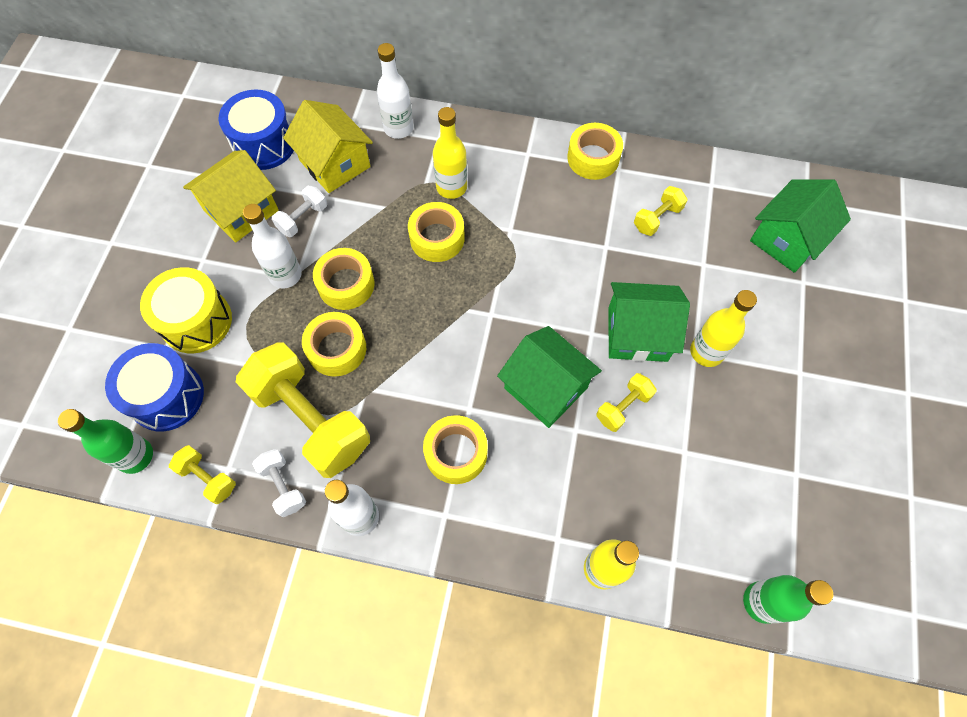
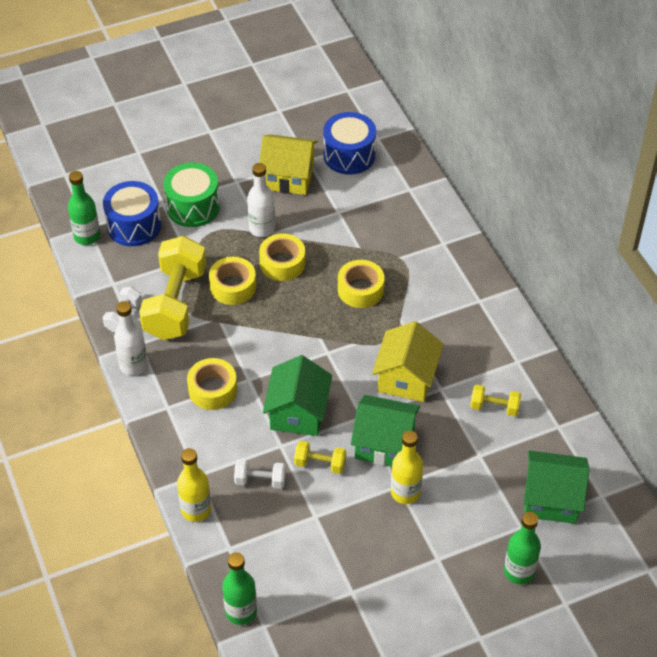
camera: 55 degrees right, 15 degrees down
(196, 321) = (193, 207): yellow drum -> green drum
(208, 478) = (100, 278): yellow dumbbell -> none
(303, 219) = (311, 211): white dumbbell -> white dumbbell (260, 480)
(335, 163) = (369, 200): yellow house -> yellow house (406, 378)
(398, 128) = (430, 216): white bottle -> none
(451, 187) = (409, 274): yellow bottle -> none
(593, 158) = (512, 341): yellow tape -> none
(637, 334) = (384, 444): green house -> green house turned 45 degrees counterclockwise
(852, 314) = (519, 571): none -> green bottle

